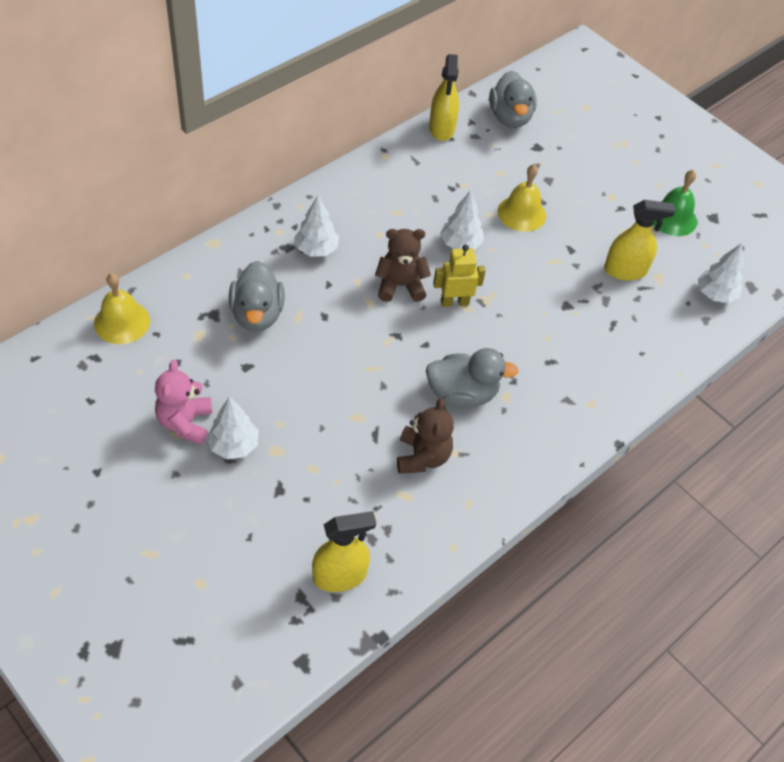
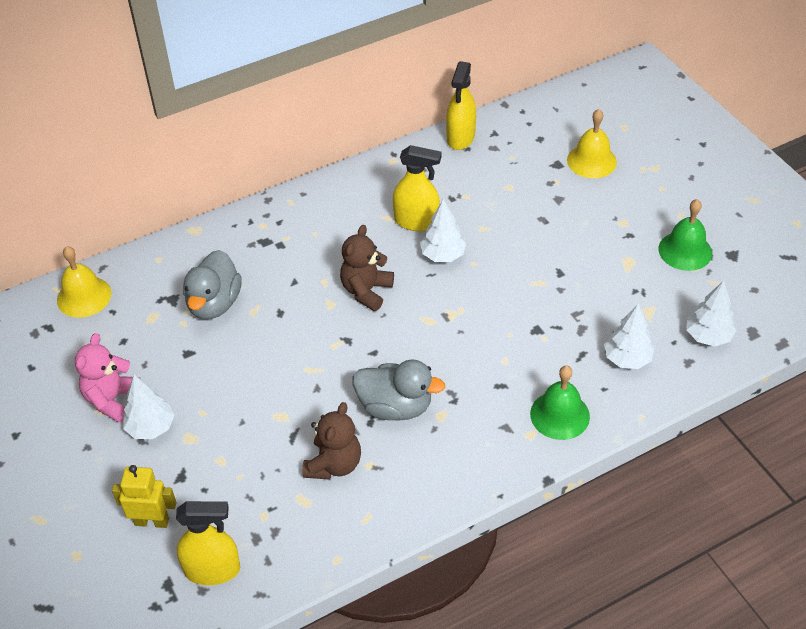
camera: 20 degrees right, 5 degrees down
(316, 249) = (293, 246): white tree -> white tree (627, 359)
(400, 285) = (366, 291): brown teddy bear -> brown teddy bear turned 75 degrees counterclockwise
(454, 302) = (417, 313): yellow robot -> yellow robot (152, 521)
(510, 117) = (537, 132): grey duck -> none
(521, 213) = (518, 230): yellow bell -> yellow bell (591, 161)
(611, 382) = (560, 415): none -> green bell
(625, 270) = (613, 300): yellow spray bottle -> yellow spray bottle (416, 221)

